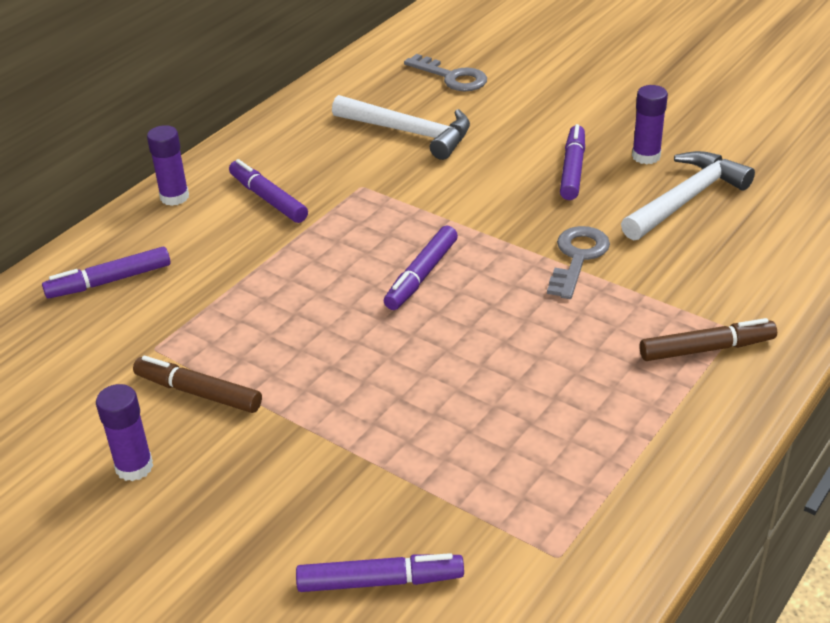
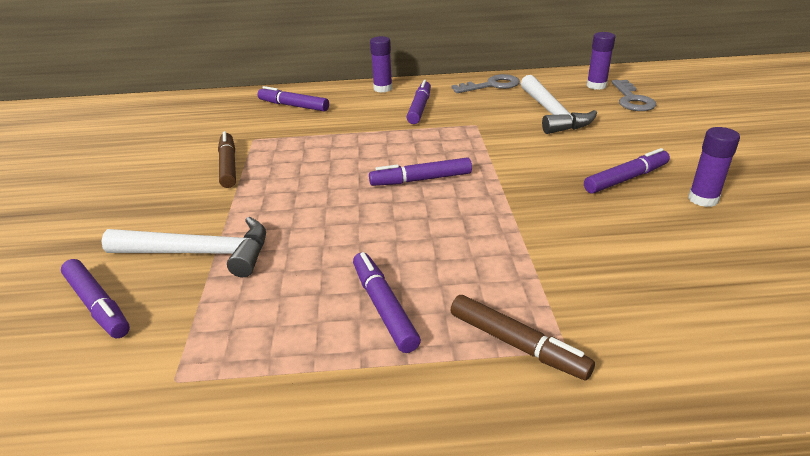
camera: 50 degrees right, 5 degrees down
(134, 467) = (150, 177): purple glue stick -> purple glue stick (596, 86)
(577, 258) = (532, 226): grey key -> grey key (491, 85)
(592, 394) = (384, 307): none -> purple marker
(686, 199) = (689, 241): white hammer -> white hammer (200, 253)

